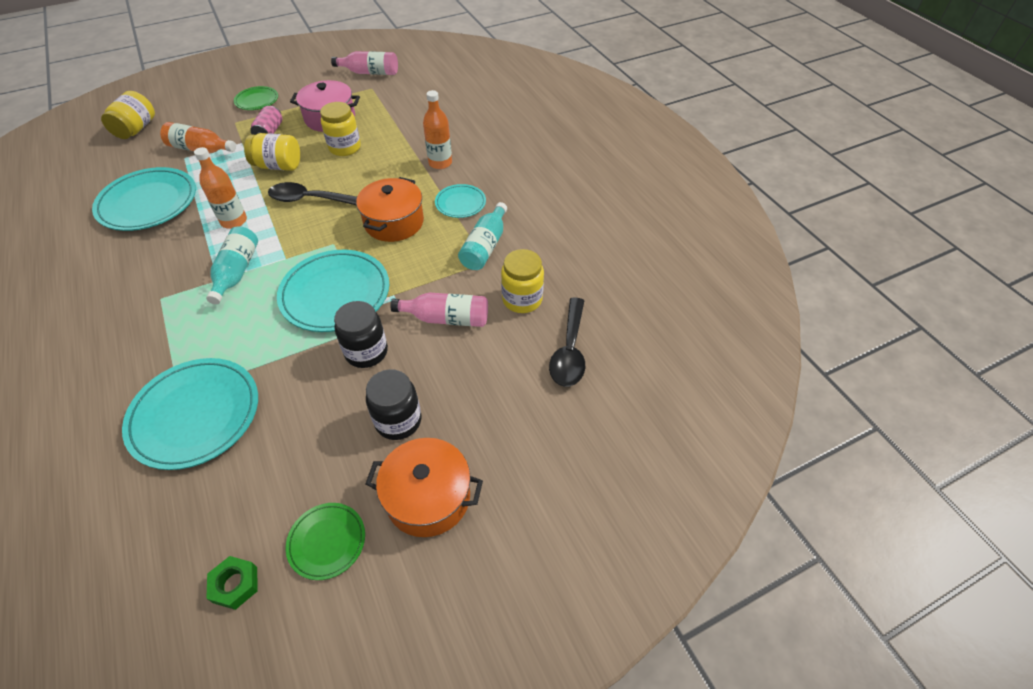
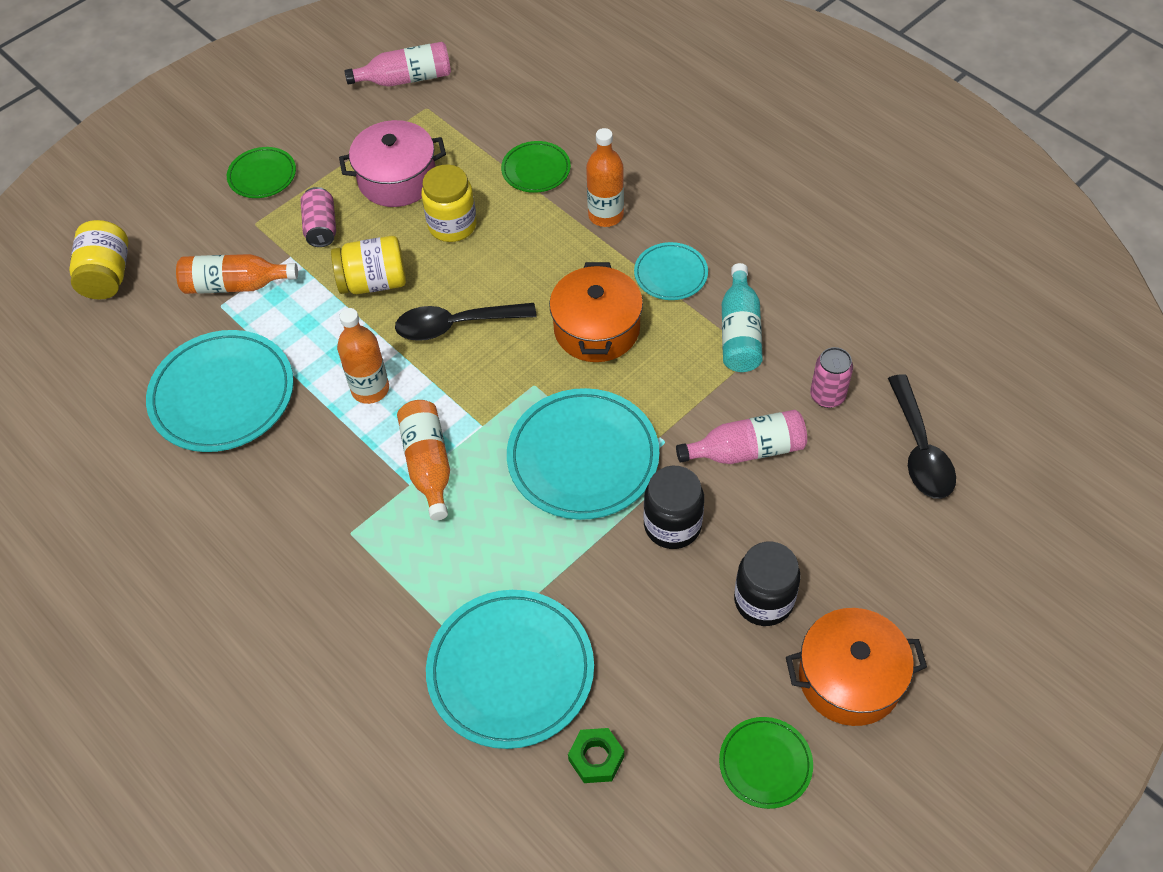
camera: 15 degrees left, 5 degrees up
(235, 585) = (692, 842): green nut -> green nut (596, 758)
(236, 272) = (428, 464): turquoise bottle -> orange bottle
(413, 131) = (536, 170): none -> green plate
(522, 299) = (827, 396): yellow jar -> pink can

